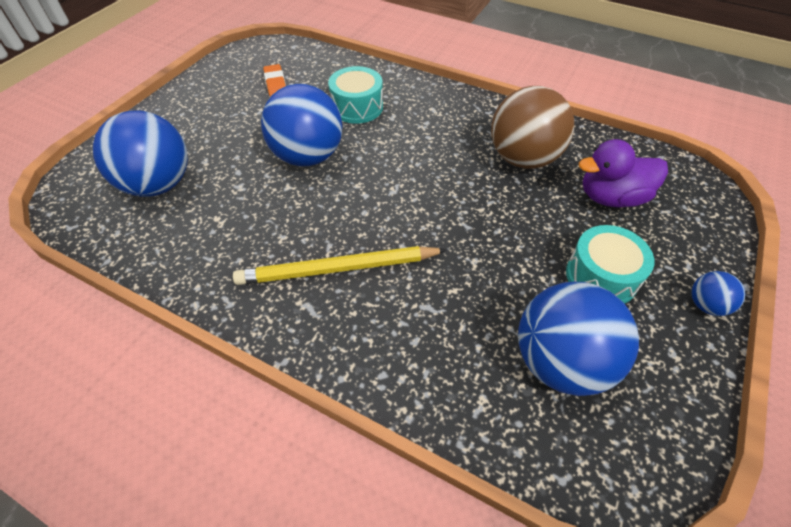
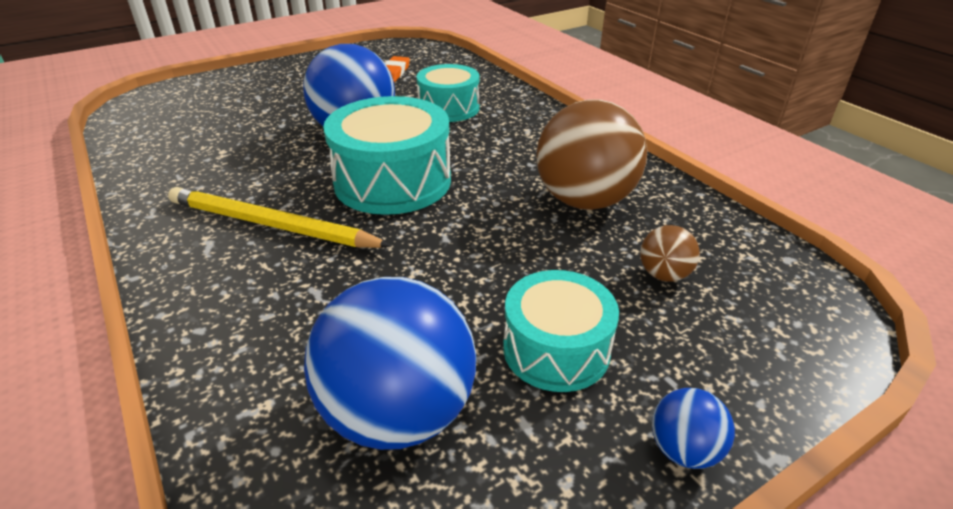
camera: 30 degrees right, 15 degrees down
(158, 185) = (209, 114): blue ball -> none
(385, 193) = (392, 181): none -> turquoise drum
(611, 197) = (664, 275): purple duck -> brown ball

